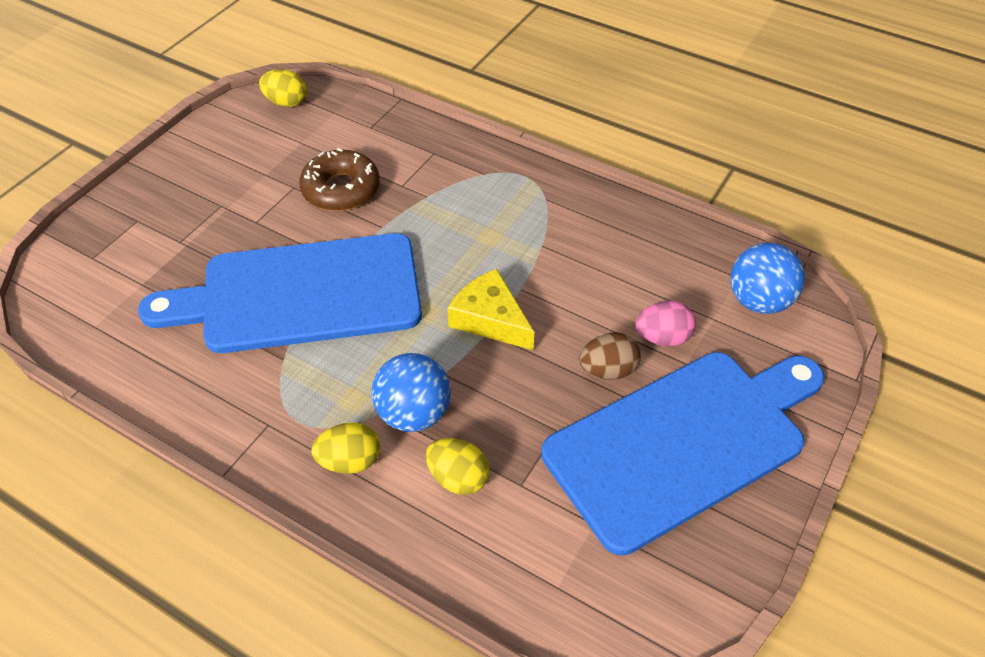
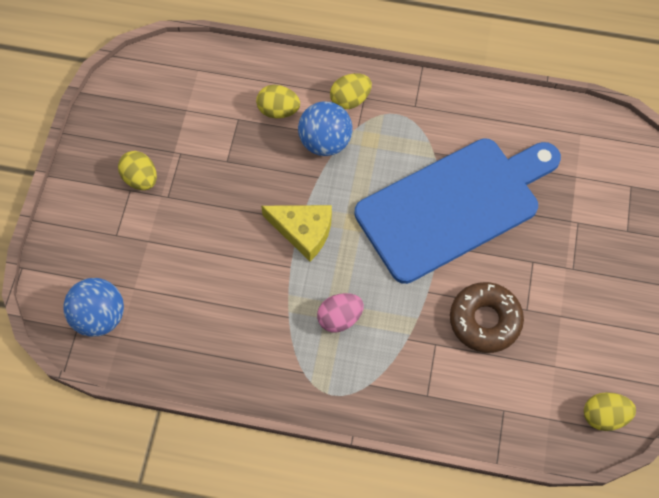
camera: 160 degrees right, 15 degrees up
(608, 370) = (204, 216): brown egg -> none
(662, 338) = (170, 257): pink egg -> pink egg (339, 318)
(683, 442) = (140, 179): blue cutting board -> yellow egg

